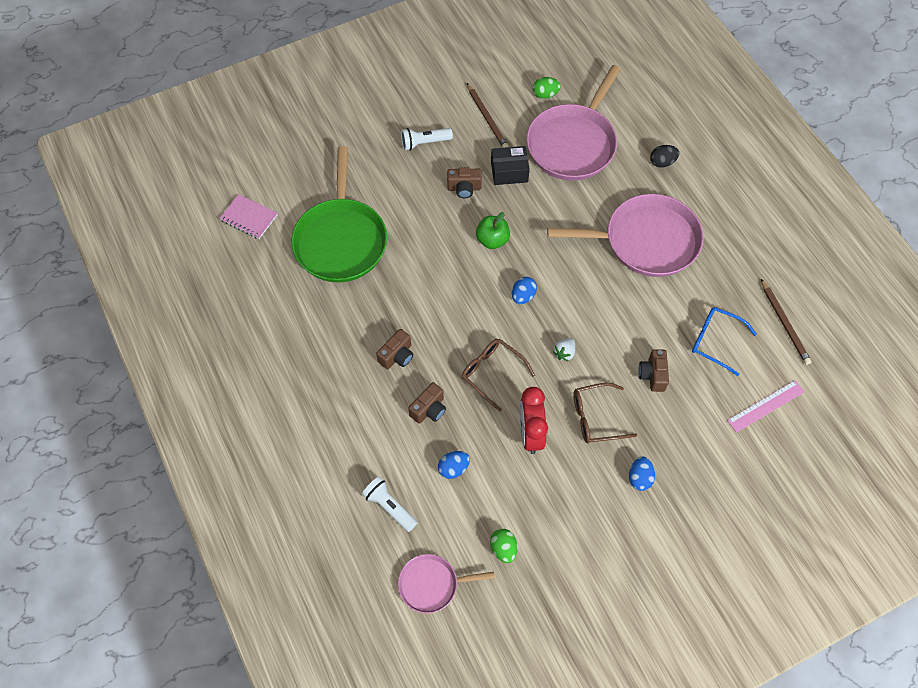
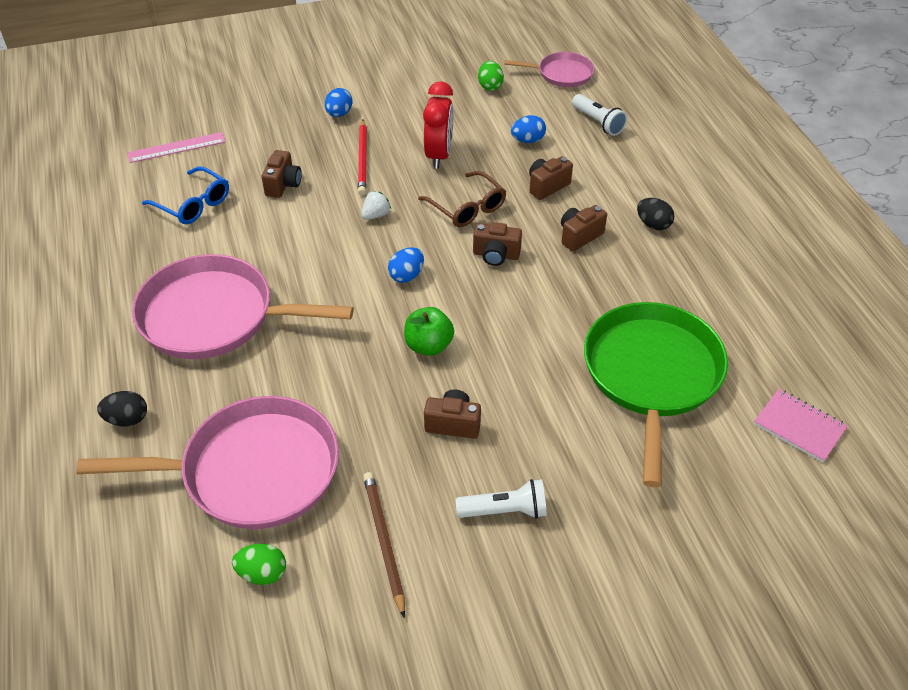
camera: 170 degrees left, 15 degrees down
(338, 378) = (653, 224): none -> black egg
(460, 326) = (496, 255): none -> brown camera
(509, 172) = (374, 439): black box -> none
(573, 144) = (253, 471): pink pan -> pink pan turned 45 degrees clockwise
(596, 418) = (363, 159): brown glasses -> red pencil
(784, 323) = (101, 210): brown pencil -> none

